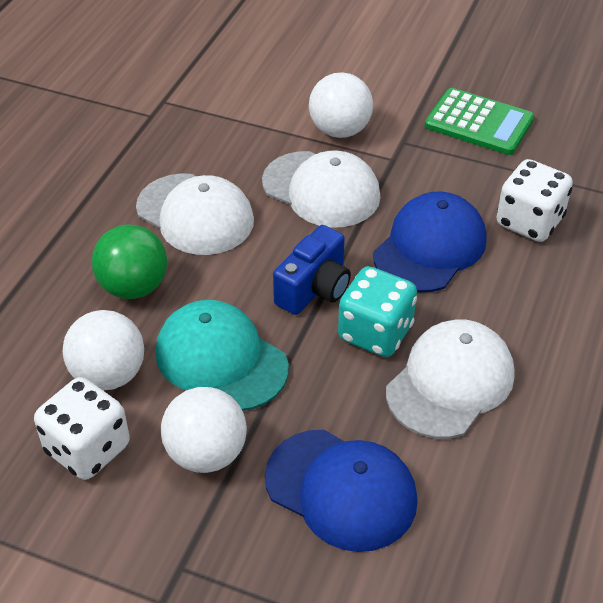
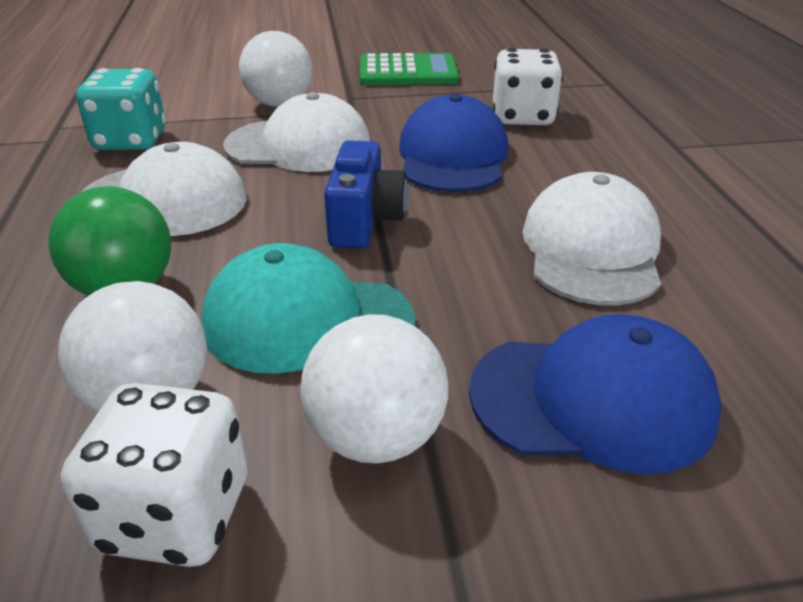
camera: 30 degrees left, 10 degrees down
(375, 333) = (469, 235): turquoise dice -> turquoise dice (131, 141)

